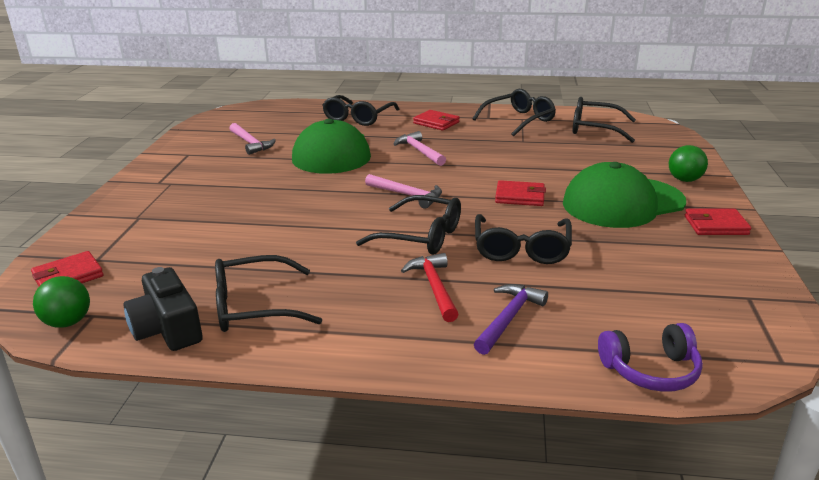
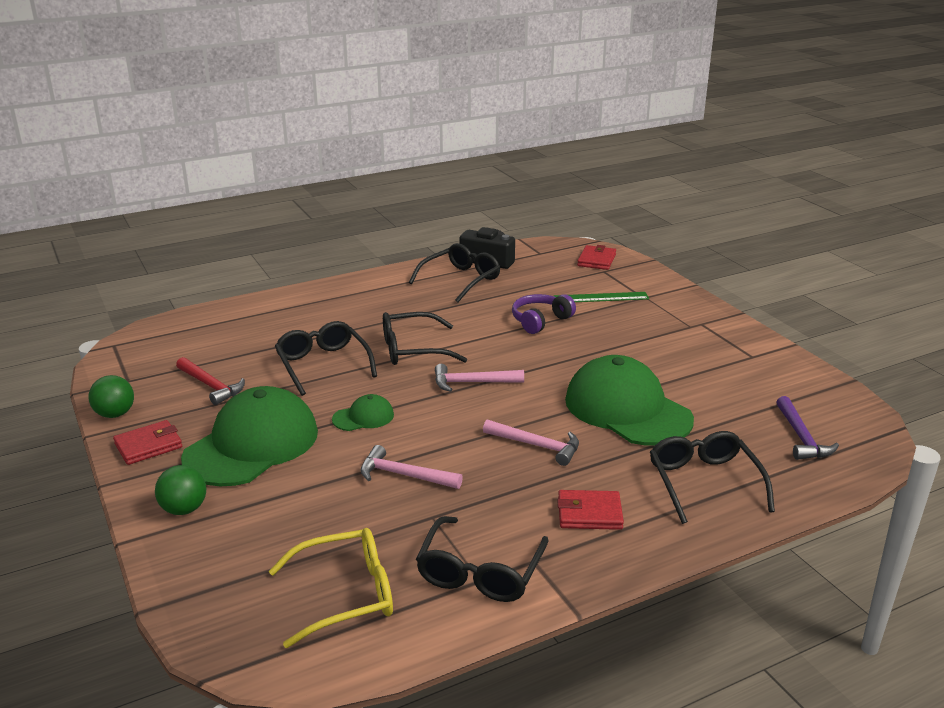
camera: 145 degrees right, 0 degrees up
(68, 322) = (544, 248): green ball -> green ball (115, 414)
(171, 230) = (601, 298): none -> green ruler
(251, 143) = (729, 390): pink hammer -> pink hammer (404, 475)
(434, 287) = (363, 320): red hammer -> red hammer (211, 386)
(508, 318) = (299, 318): purple hammer -> purple hammer (801, 437)
(520, 196) = (363, 417): red wallet -> green cap
(594, 129) = (346, 595): black glasses -> yellow glasses
(650, 370) = (198, 318): purple headphones -> purple headphones (540, 321)

